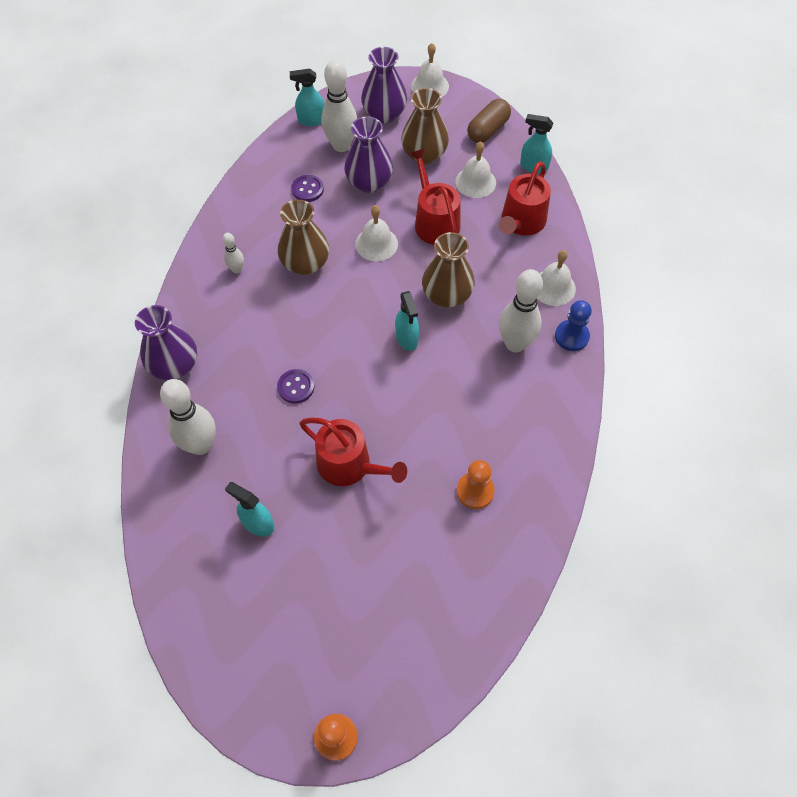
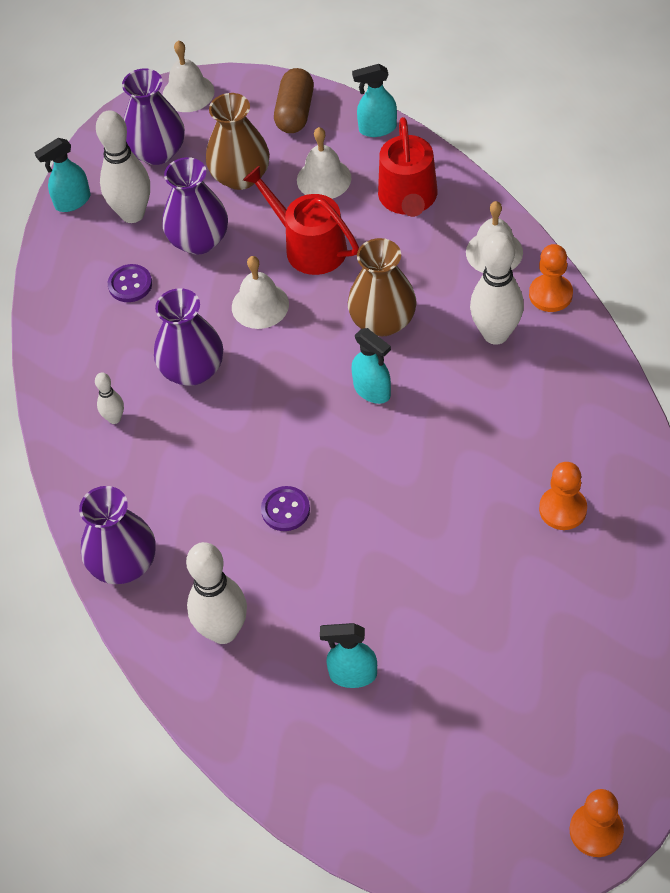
camera: 25 degrees left, 5 degrees down
(305, 263) = (192, 370): brown vase -> purple vase
(349, 465) = (408, 558): red watering can -> none
(571, 336) = (550, 294): blue pawn -> orange pawn

